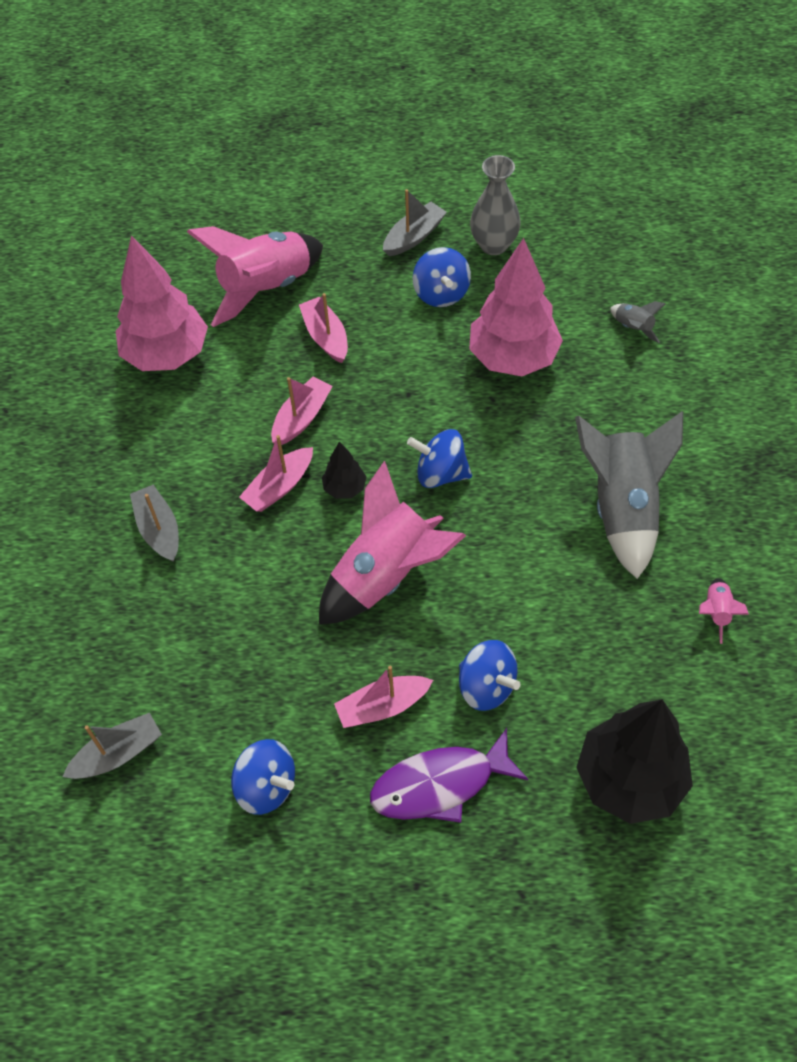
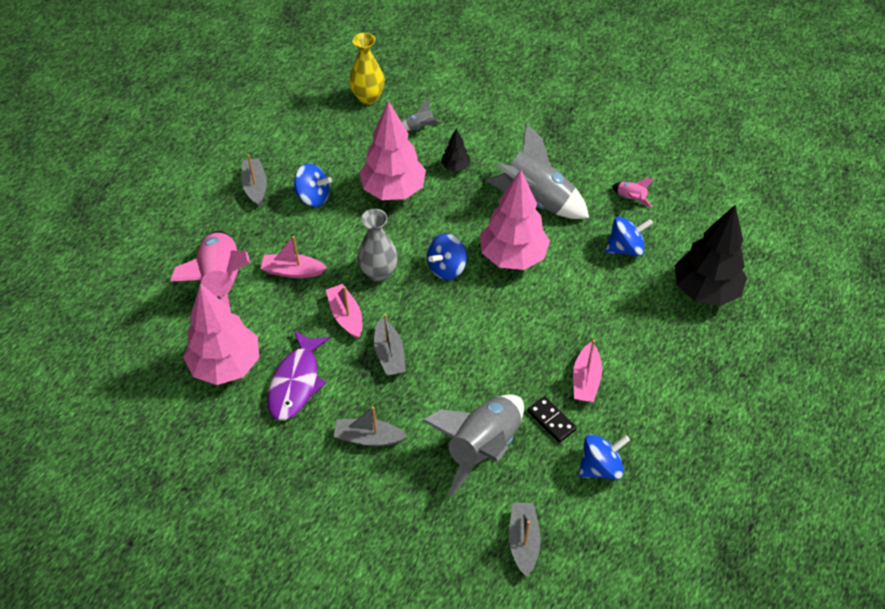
camera: 60 degrees left, 5 degrees down
(215, 645) = (482, 447): none -> grey rocket
(279, 487) = (389, 354): pink boat -> grey boat
(298, 698) = (551, 420): none -> black domino
(345, 488) = (418, 320): black tree -> black tree (455, 167)
(386, 575) = (497, 331): pink rocket -> none
(440, 784) = (654, 377): purple fish -> purple fish (296, 382)
(486, 686) = (606, 323): blue spinning top -> blue spinning top (625, 248)
(494, 245) = (300, 153): grey vase -> grey vase (378, 272)
(511, 530) = (513, 256): none -> pink tree
(634, 254) = (368, 97): none -> yellow vase

